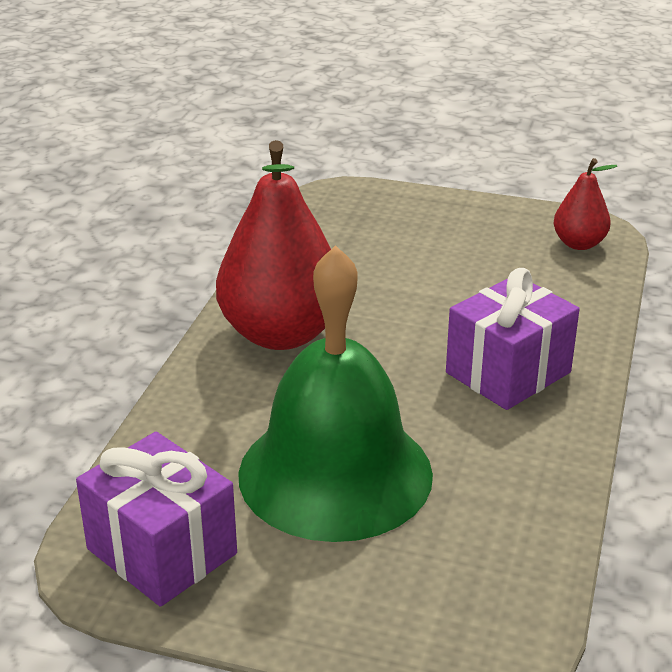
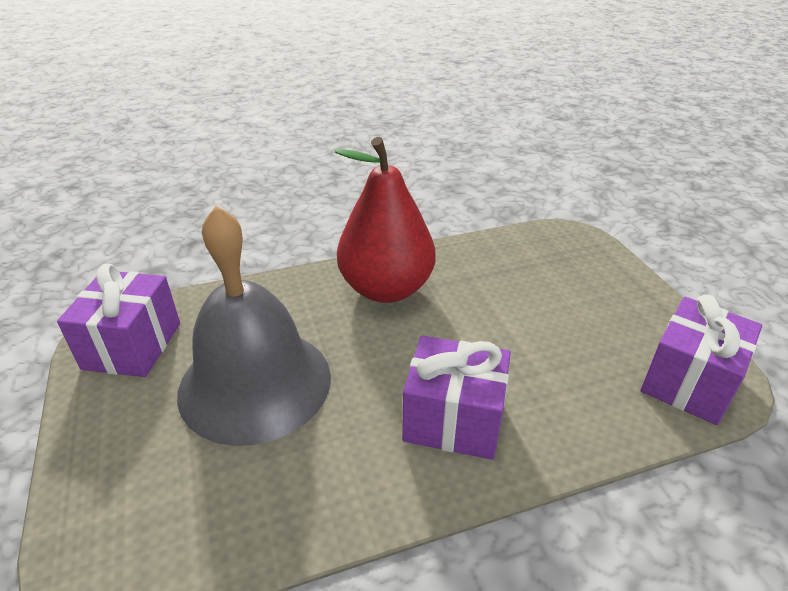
camera: 55 degrees right, 5 degrees up
(335, 473) = (255, 383): green bell -> grey bell
(579, 244) = (688, 382): red pear -> purple gift

